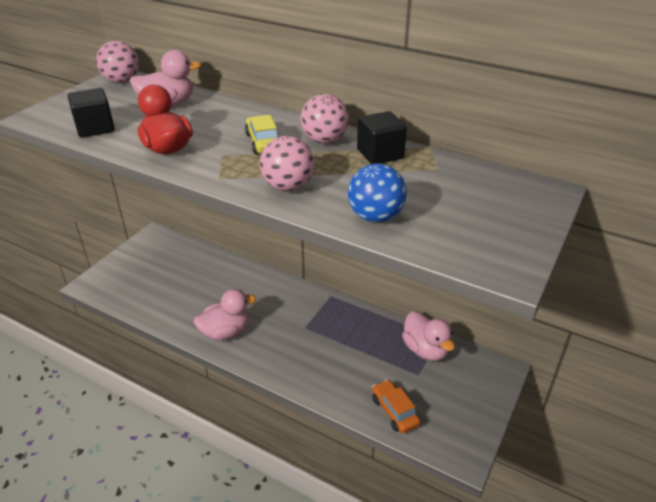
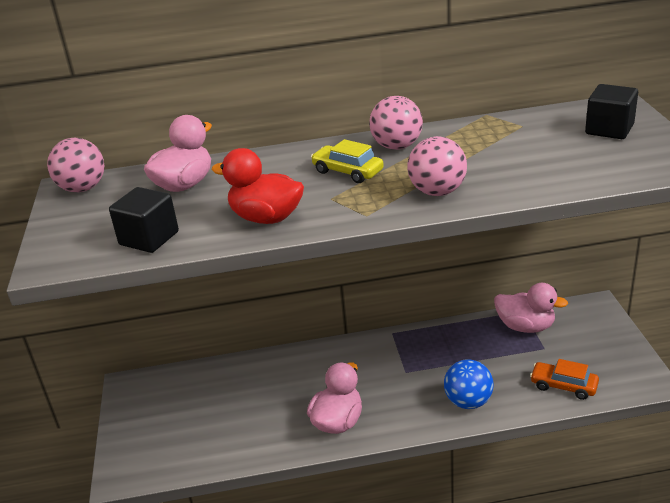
camera: 35 degrees left, 5 degrees down
(375, 217) = (543, 178): blue ball -> blue ball (468, 402)
(380, 154) = (460, 136): black cube -> black cube (609, 129)

